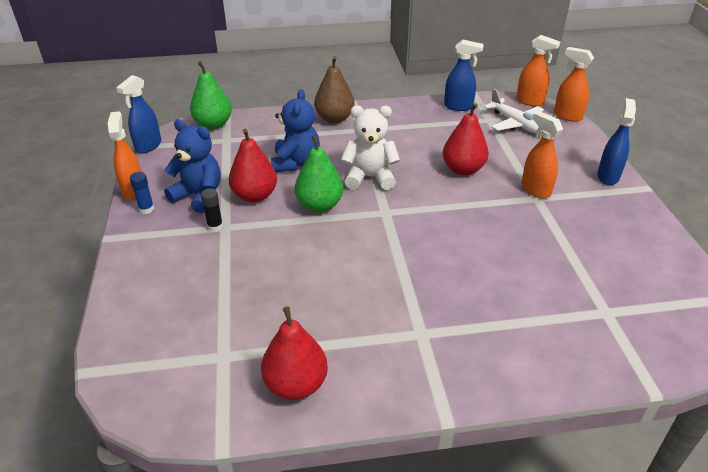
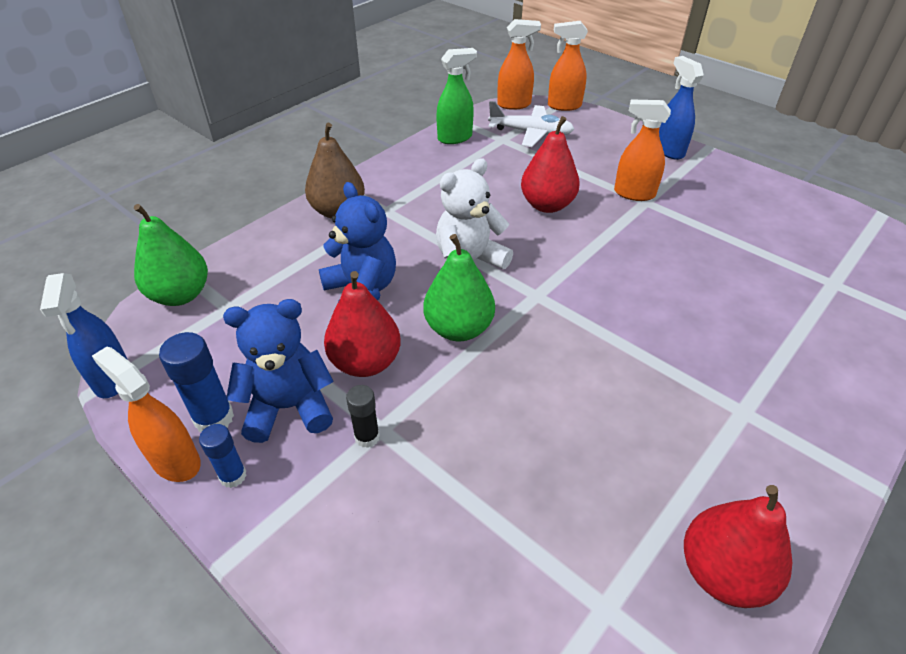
camera: 40 degrees left, 5 degrees up
(166, 183) = (214, 418): none -> blue glue stick
(458, 106) = (455, 138): blue spray bottle -> green spray bottle

